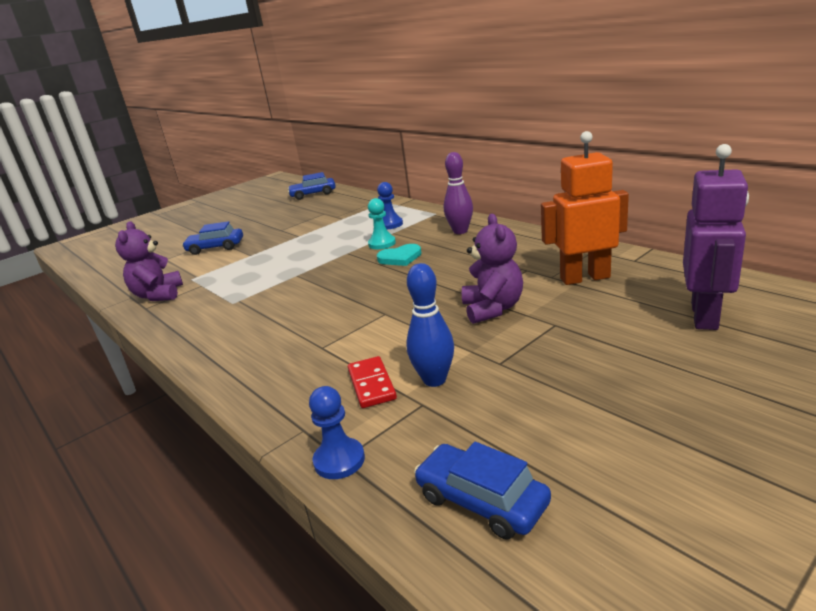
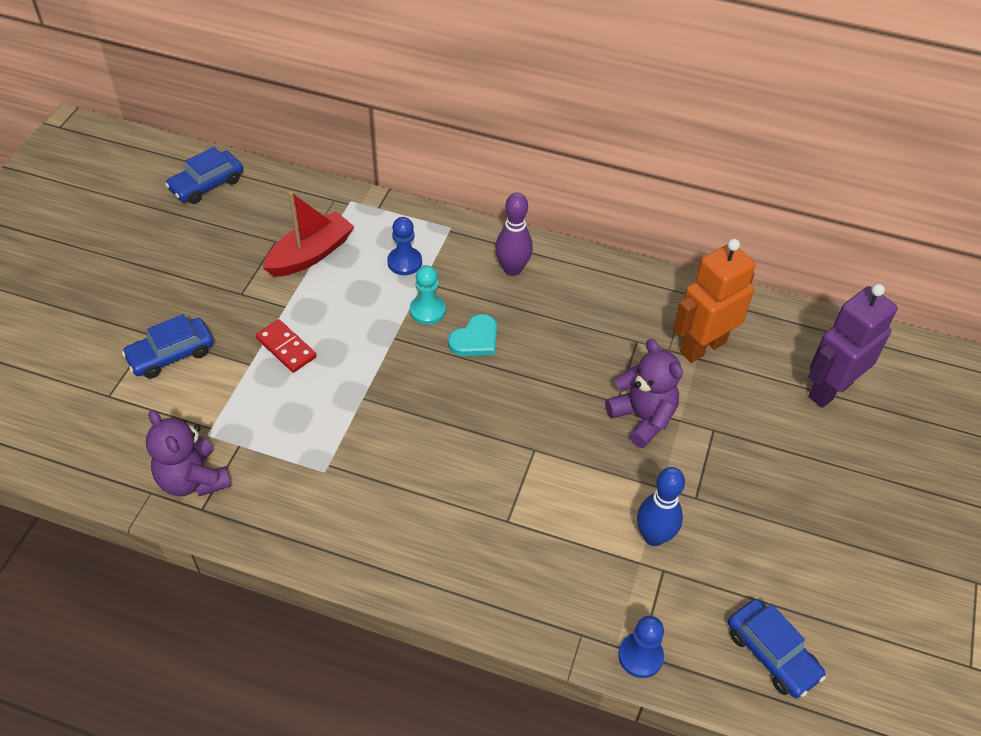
camera: 35 degrees left, 25 degrees up
(337, 218) = (310, 254): none -> red boat
(371, 384) = (600, 560): red domino -> red domino (286, 348)
(482, 500) = (771, 654): blue car -> blue car turned 135 degrees counterclockwise
(705, 316) = (830, 389): purple robot -> purple robot turned 120 degrees counterclockwise

